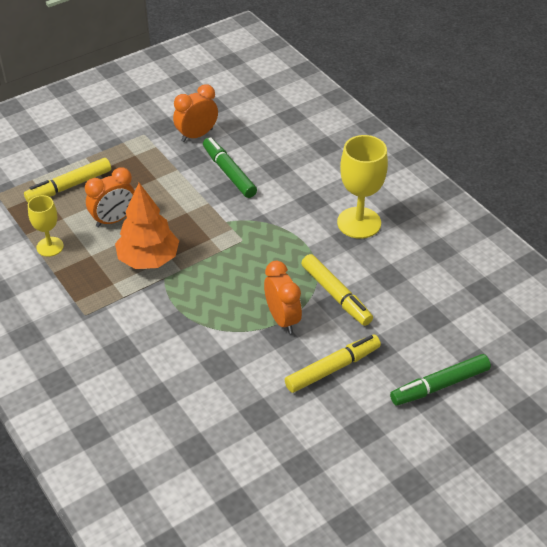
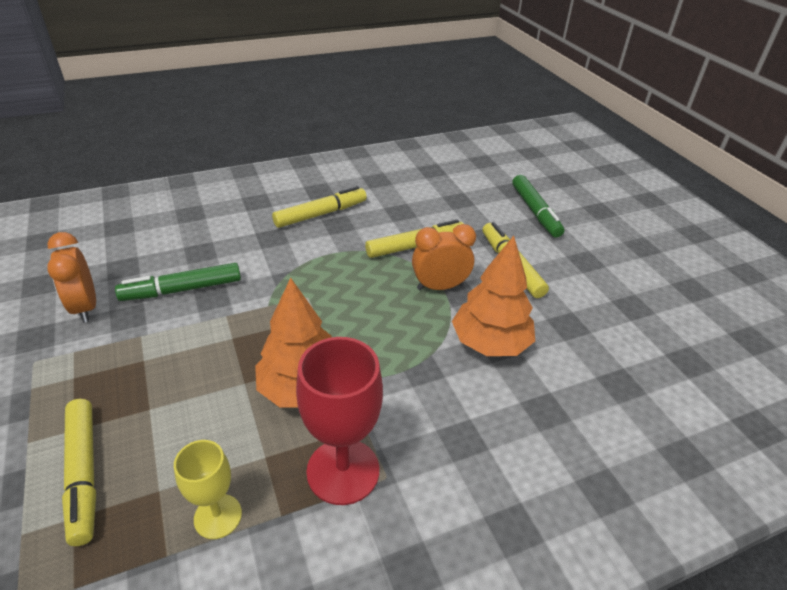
camera: 80 degrees left, 5 degrees down
(86, 293) = (343, 471): none -> red goblet
(114, 220) = (202, 419): orange clock -> none
(221, 359) = (490, 343): none -> orange tree
(359, 223) = (321, 214): yellow goblet -> yellow marker

